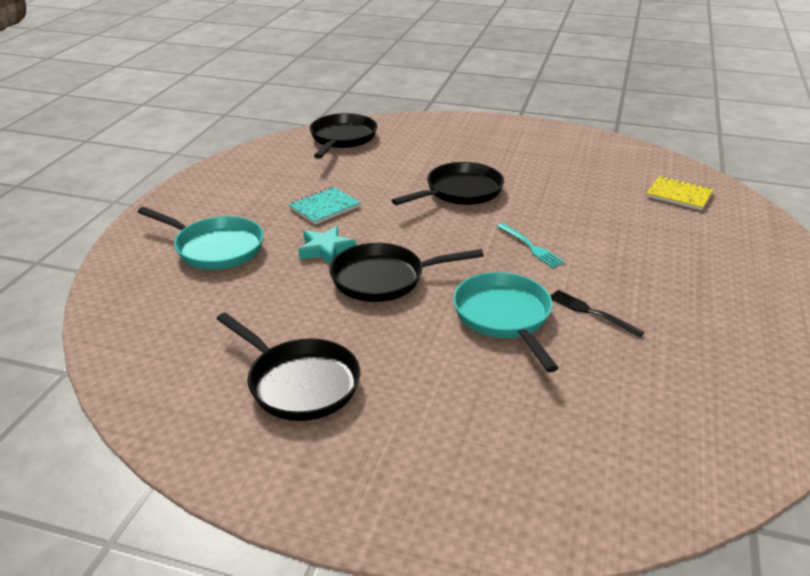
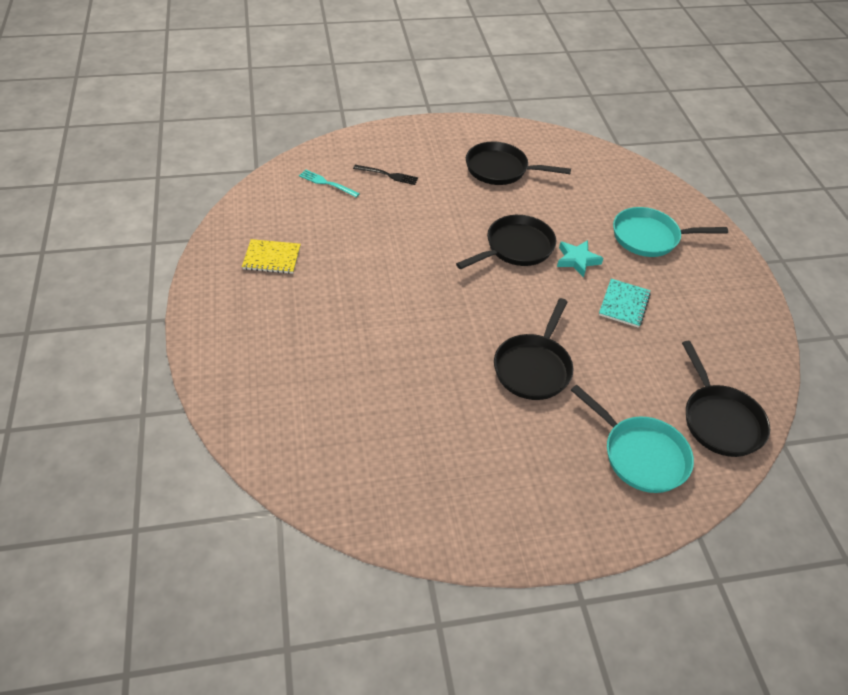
camera: 150 degrees right, 15 degrees up
(504, 317) = (418, 241): turquoise pan -> turquoise pan (640, 454)
(531, 247) = (433, 313): turquoise fork -> turquoise fork (326, 183)
(590, 312) = (364, 263): black fork -> black fork (388, 175)
(679, 195) = (323, 441): yellow notebook -> yellow notebook (272, 258)

